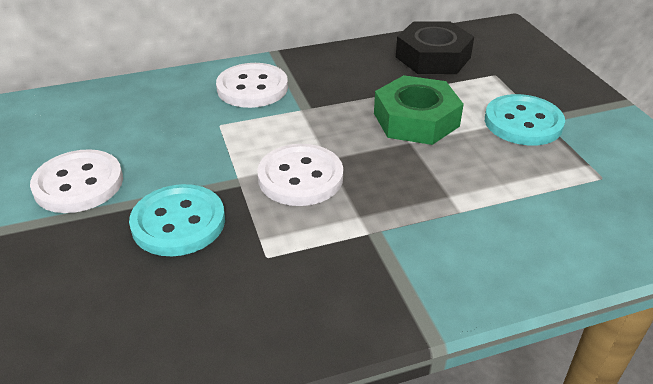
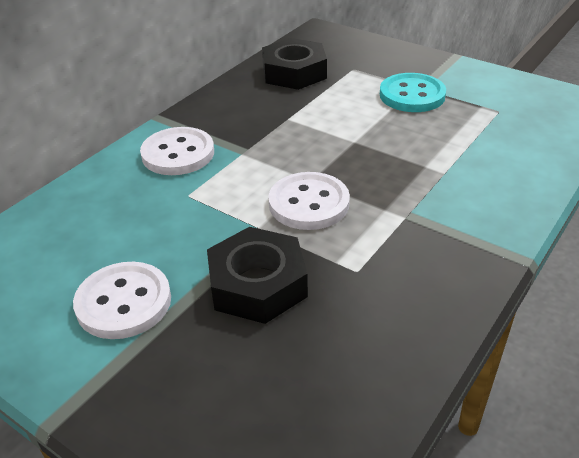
camera: 35 degrees left, 0 degrees up
(178, 222) = (258, 284): turquoise button -> black nut
(416, 119) = (339, 123): green nut -> none

